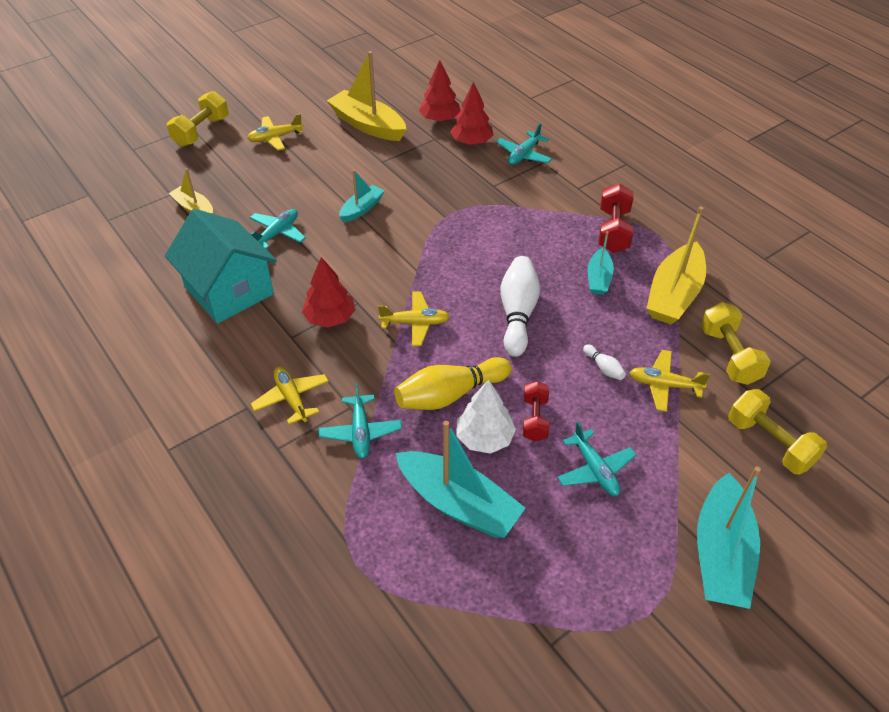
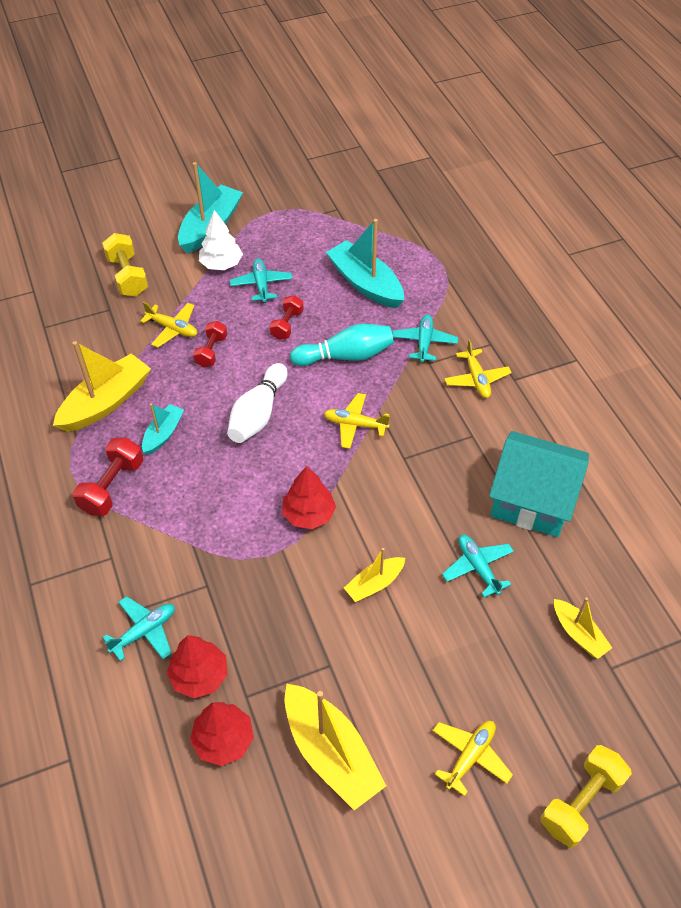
camera: 165 degrees left, 5 degrees up
(229, 290) = (532, 500): turquoise house -> turquoise house turned 45 degrees counterclockwise
(275, 138) = (470, 756): yellow plane -> yellow plane turned 45 degrees counterclockwise
(277, 233) = (478, 567): turquoise plane -> turquoise plane turned 105 degrees clockwise
(330, 318) = (433, 447): red tree -> red tree (308, 514)
(361, 209) = (374, 584): turquoise boat -> yellow boat
(450, 395) = (346, 356): yellow bowling pin -> turquoise bowling pin
(484, 438) = (331, 319): white tree -> white tree (221, 264)
(603, 368) = (211, 351): white bowling pin -> red dumbbell
(729, 356) = (104, 340): yellow dumbbell -> none

